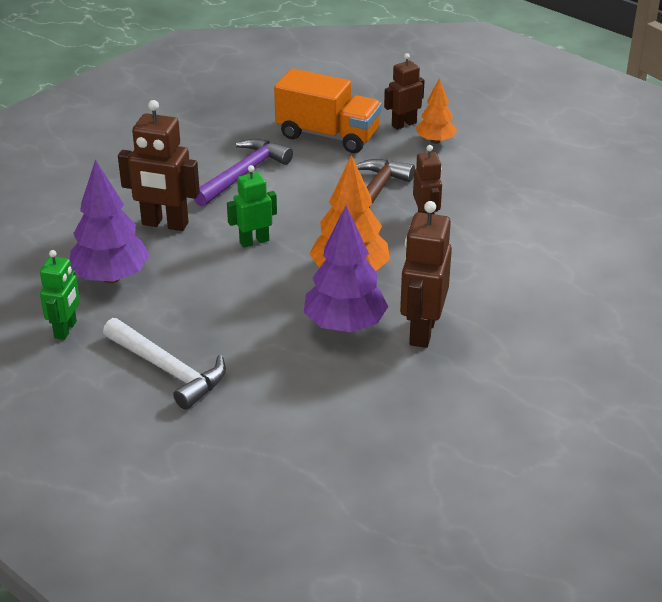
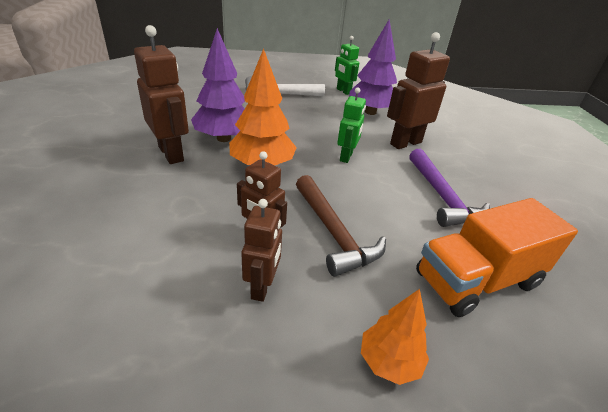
camera: 130 degrees right, 0 degrees up
(403, 124) = (459, 365): brown robot -> brown robot (262, 287)

